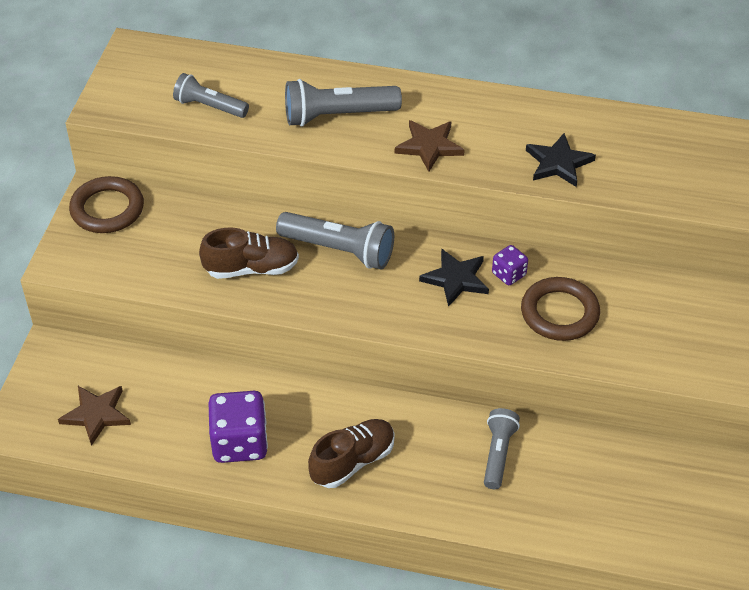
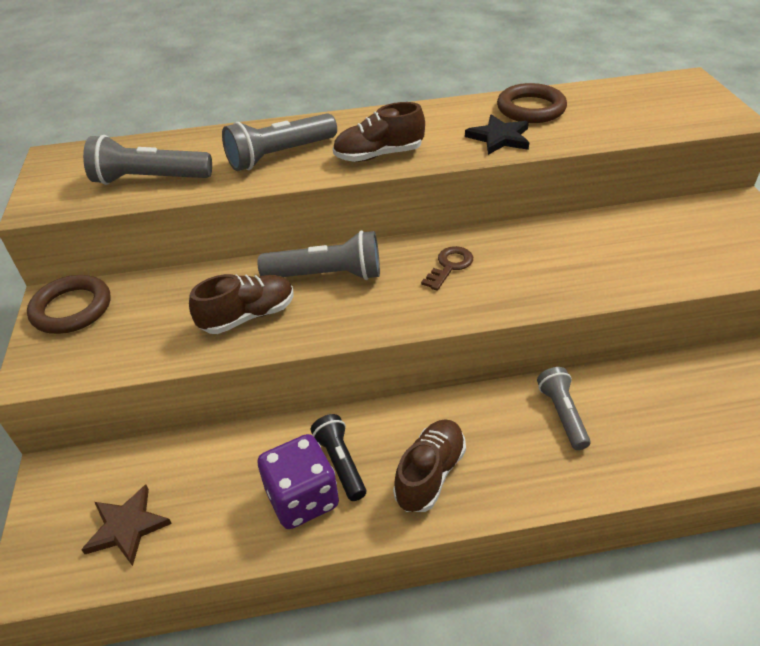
camera: 20 degrees left, 5 degrees down
(209, 107) = (150, 179): grey flashlight -> grey flashlight, size x1.52
(284, 426) = (340, 463): none -> black flashlight
(429, 146) = (379, 155): brown star -> brown shoe
(456, 279) = (449, 266): black star -> brown key
(509, 274) = (493, 248): purple dice -> none
(559, 313) = (559, 264): brown ring -> brown ring (531, 109)

